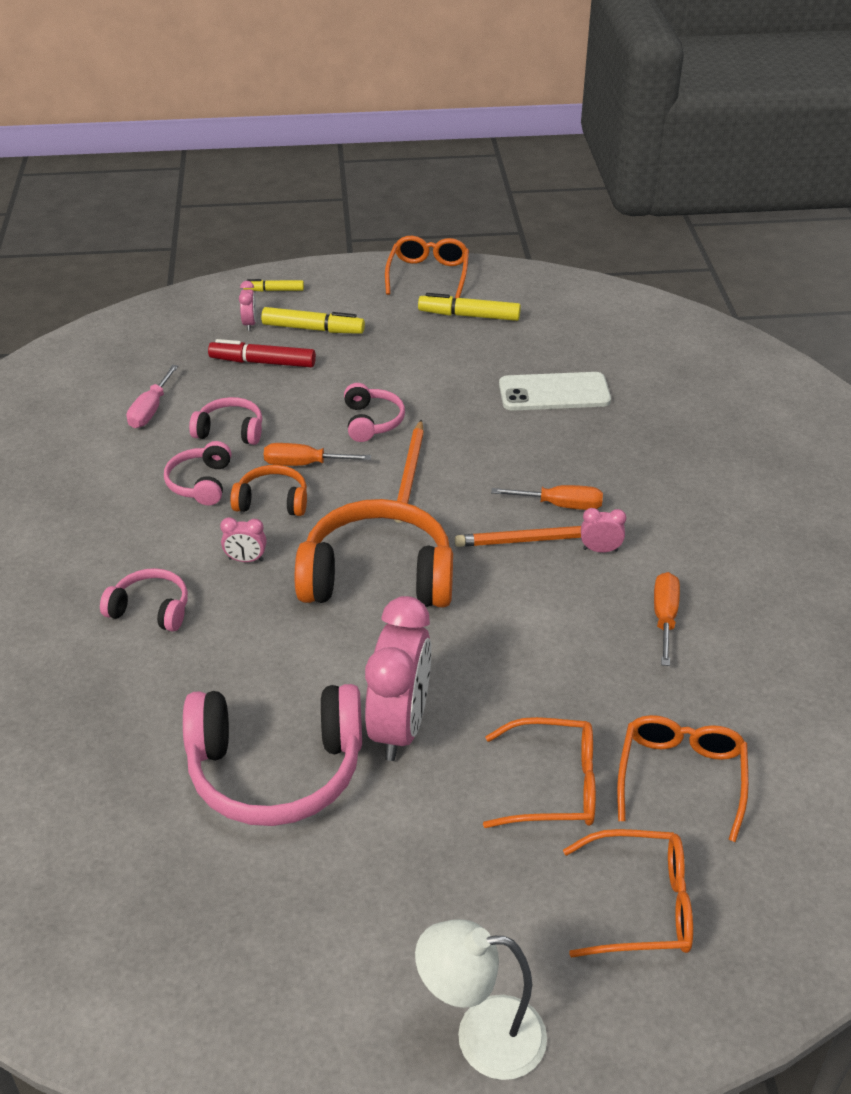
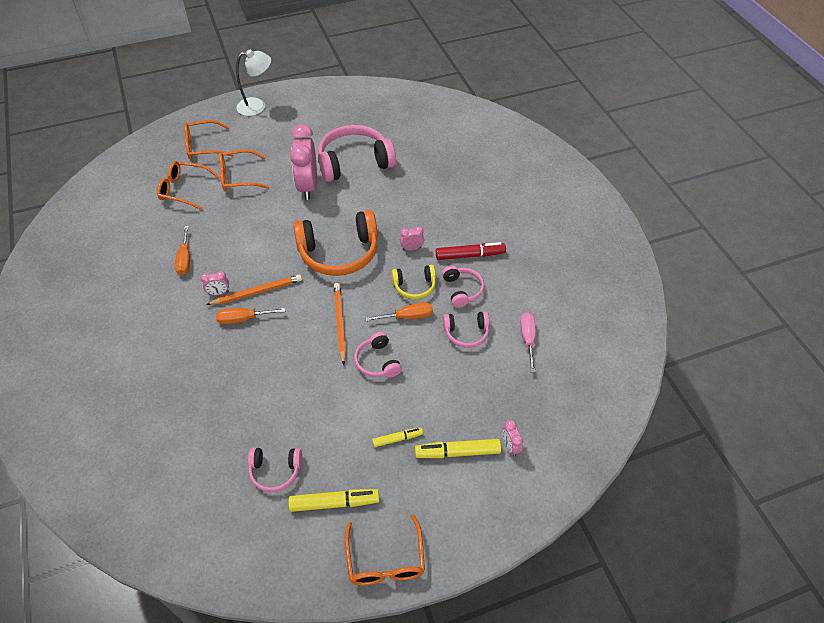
camera: 165 degrees right, 10 degrees up
(151, 609) = (444, 214): pink headphones -> pink headphones (275, 471)
(262, 362) = (478, 403): red marker -> red marker (470, 255)
(272, 501) = (414, 286): orange headphones -> yellow headphones
(274, 290) = (513, 498): yellow marker -> yellow marker (397, 439)
(554, 392) = (253, 420): white phone -> none
(681, 777) = (184, 190): orange glasses -> orange glasses turned 105 degrees clockwise

